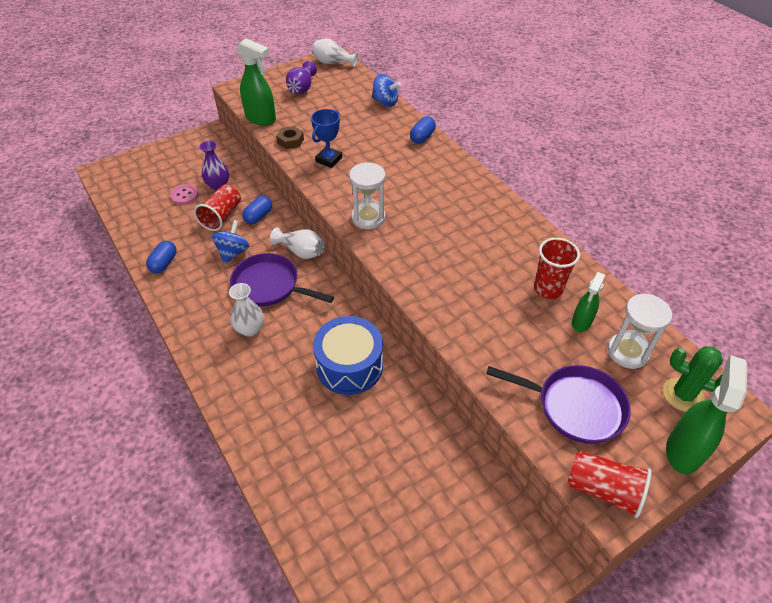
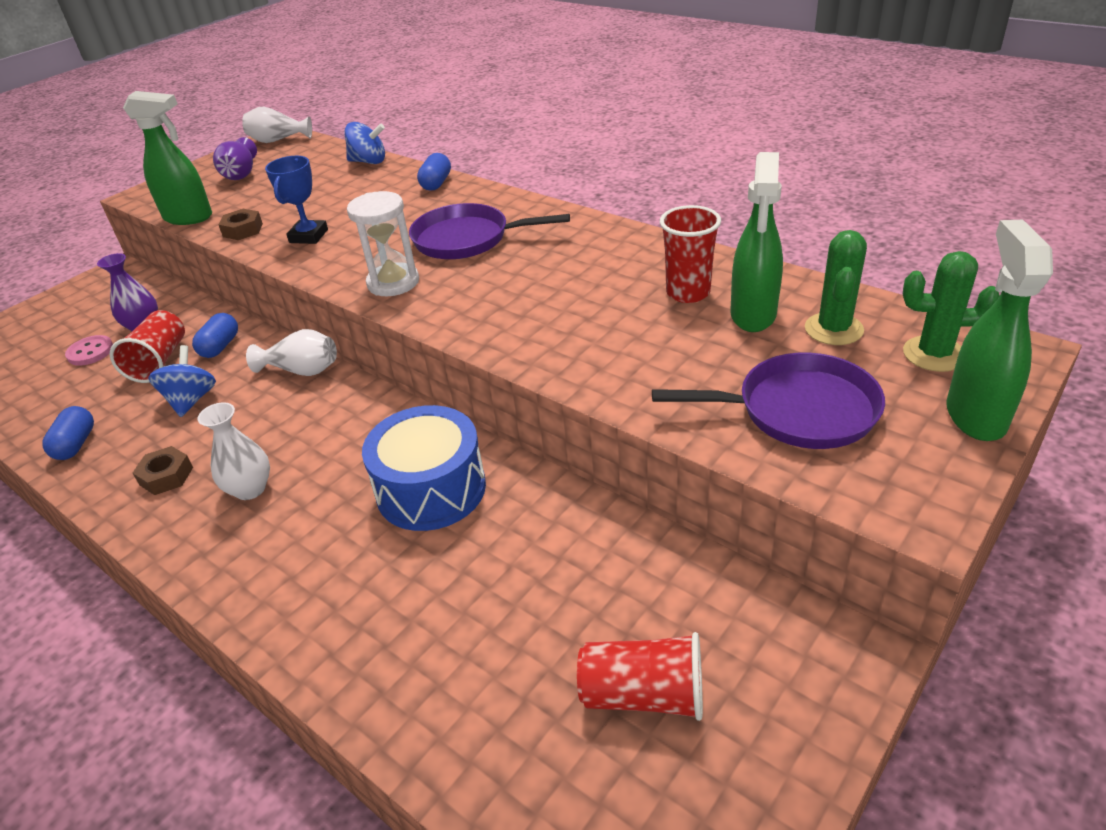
camera: 15 degrees left, 10 degrees down
(207, 303) = (166, 476): none -> brown nut
(269, 286) = (265, 425): purple pan -> purple pan (467, 239)
(581, 322) = (753, 315): green spray bottle -> green spray bottle, size x1.58
(603, 489) = (896, 497): red cup -> red cup (643, 695)
(628, 352) = (833, 329): white hourglass -> green cactus

